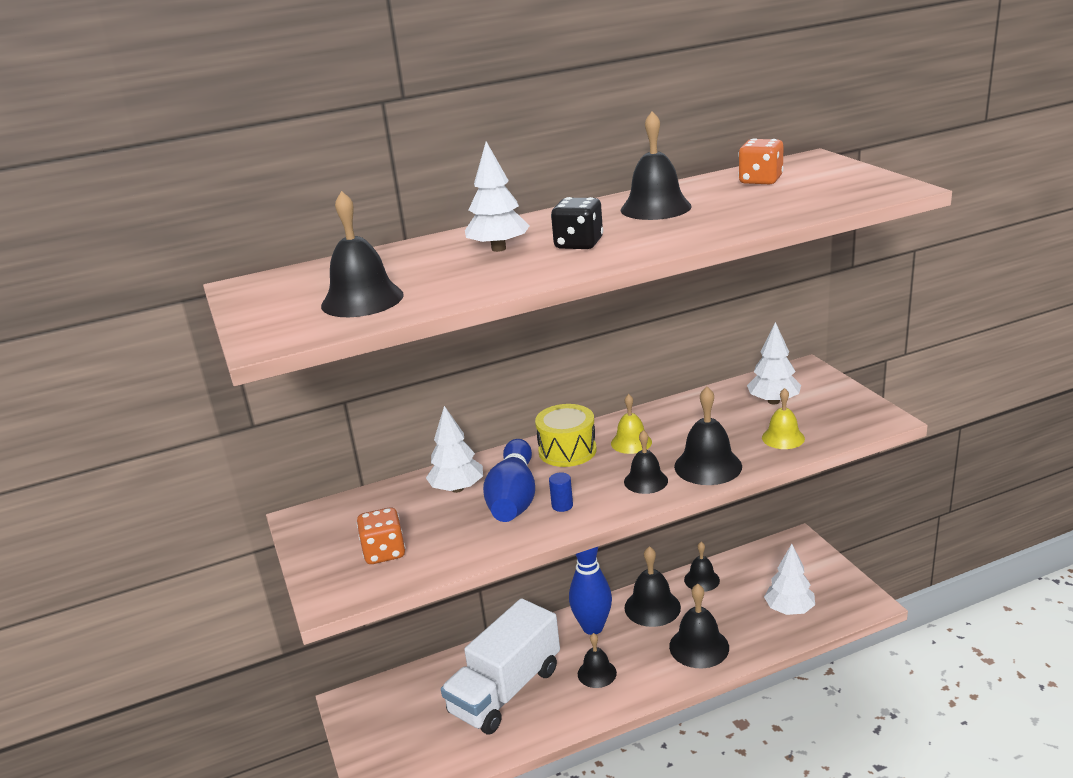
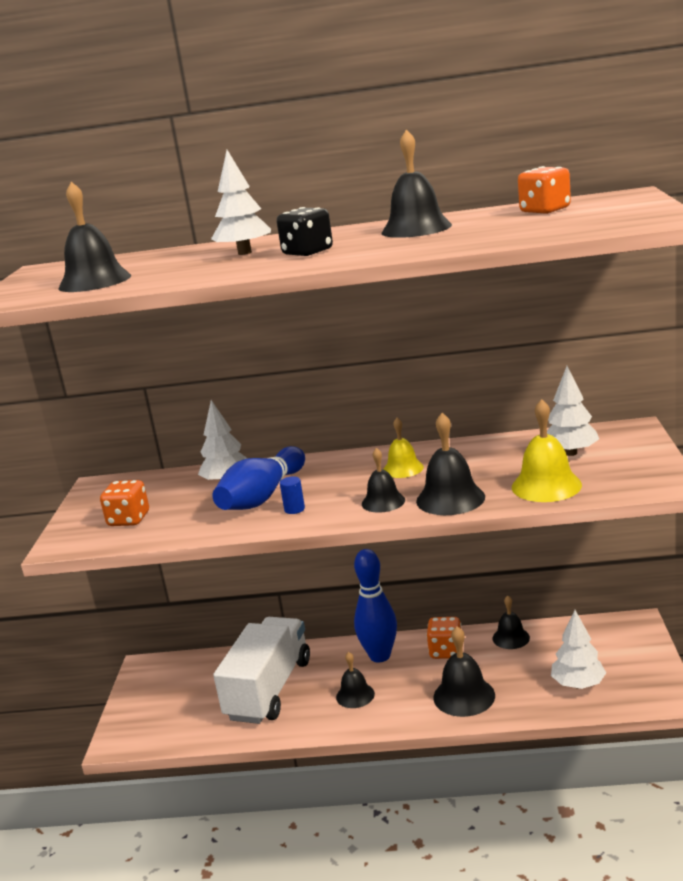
camera: 25 degrees right, 5 degrees down
(505, 690) = (269, 689): white truck -> white truck turned 135 degrees clockwise
(567, 451) = (342, 467): yellow drum -> none
(652, 607) = (446, 651): black bell -> orange dice
(783, 438) = (546, 486): yellow bell -> yellow bell, size x1.55

